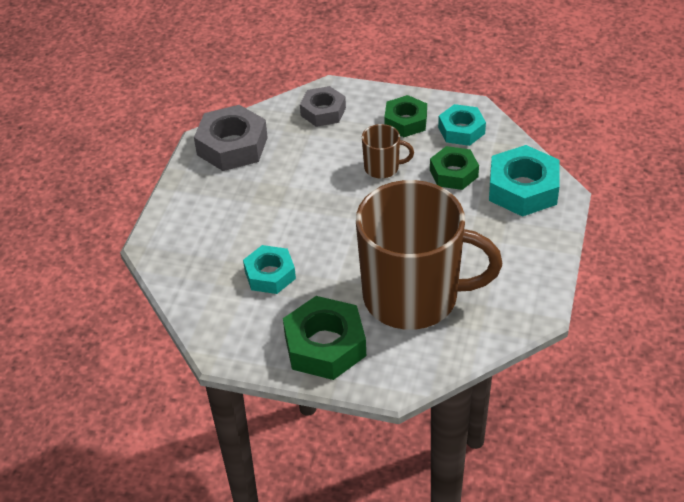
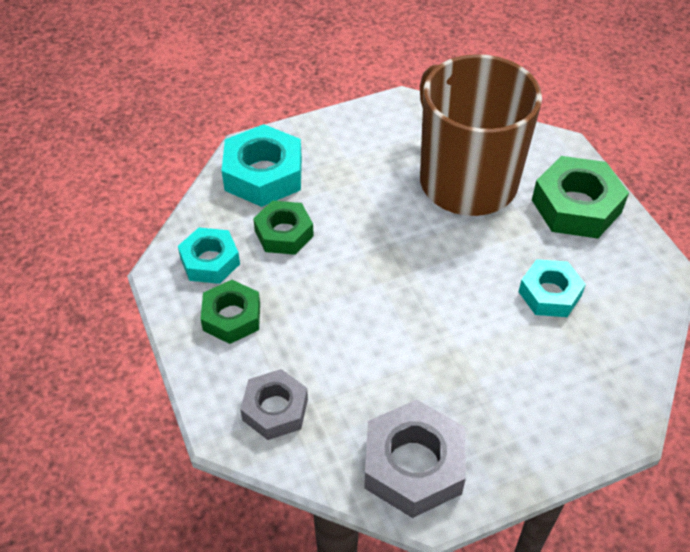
camera: 130 degrees left, 5 degrees up
(382, 168) = (324, 294): brown mug -> none

